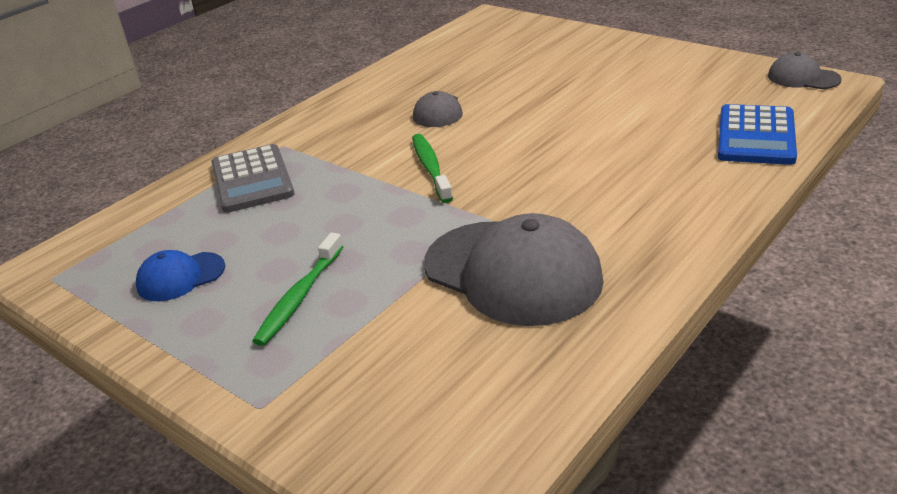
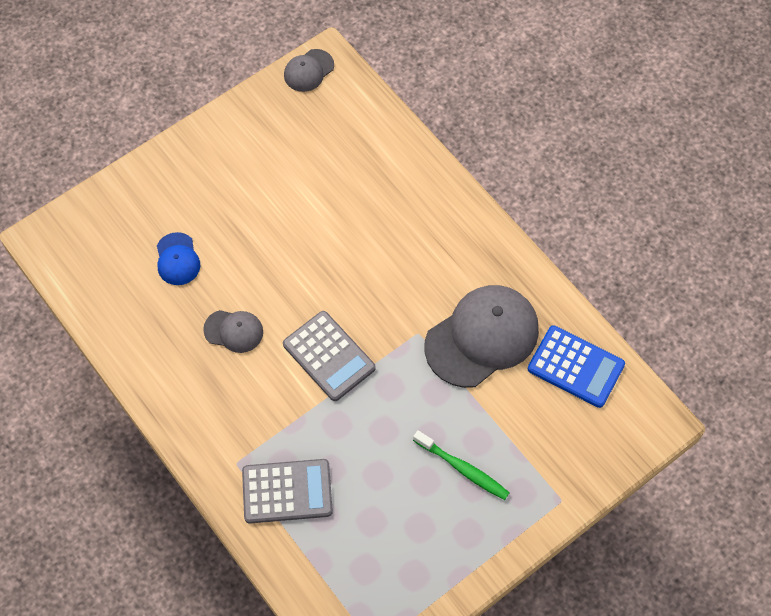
camera: 80 degrees left, 30 degrees up
(180, 277) = (410, 548): blue cap -> blue cap (177, 259)
(430, 168) = (329, 356): green toothbrush -> grey calculator
(756, 136) = (379, 140): blue calculator -> blue calculator (575, 367)

